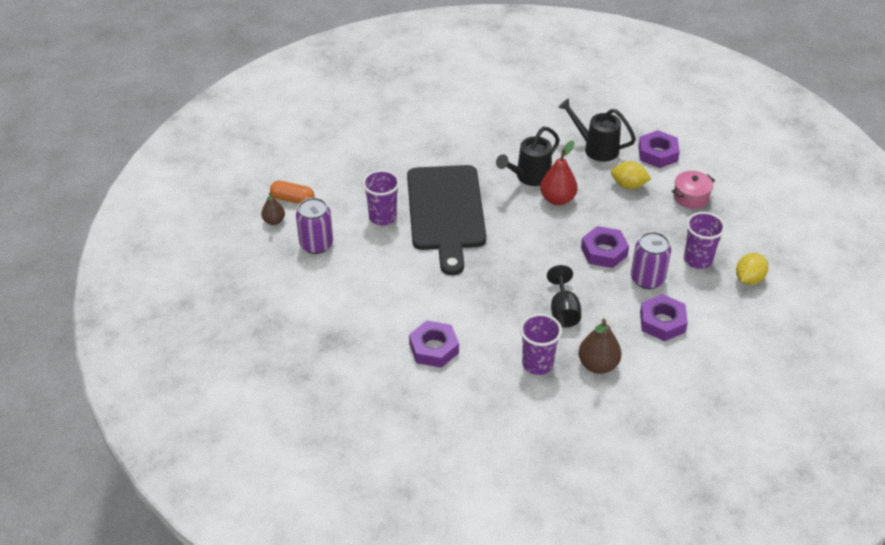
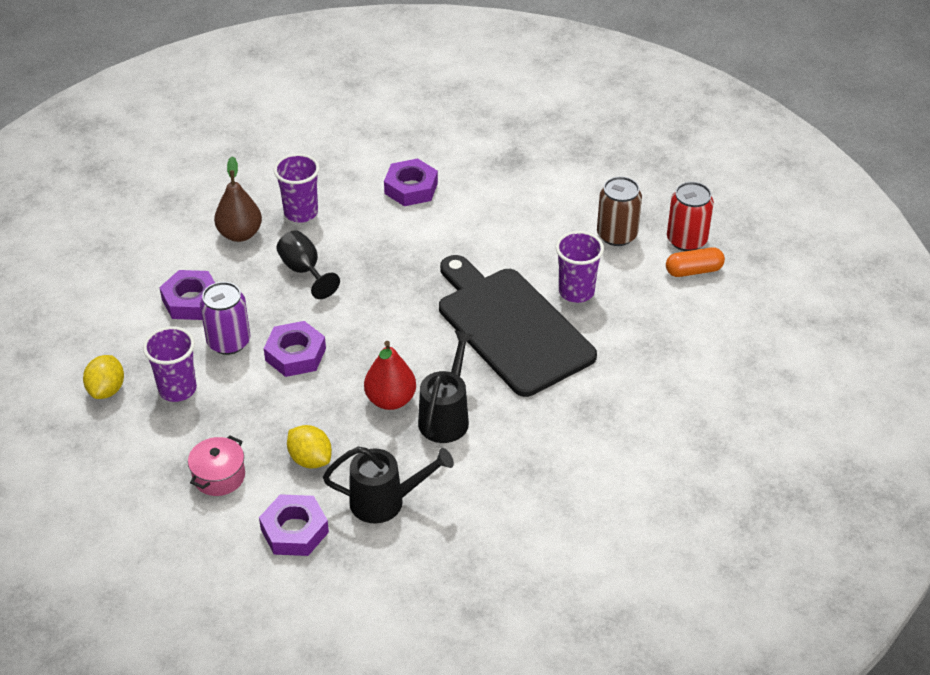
camera: 150 degrees right, 0 degrees up
(274, 221) = (686, 240): brown pear -> red can
(316, 244) = (617, 235): purple can -> brown can
(628, 185) = (310, 459): yellow lemon -> yellow lemon turned 60 degrees clockwise

